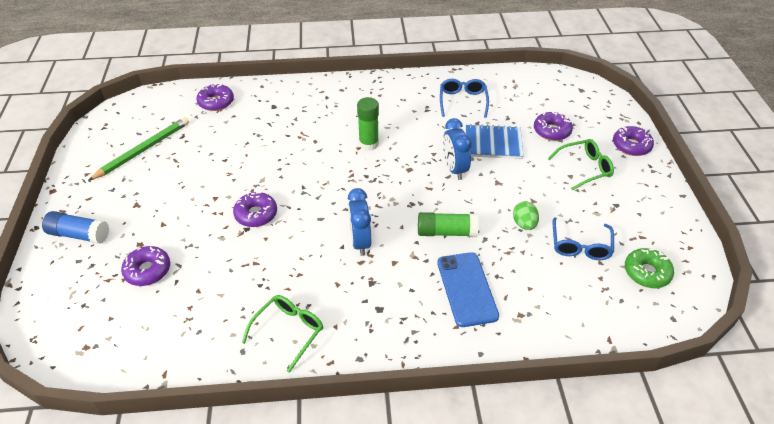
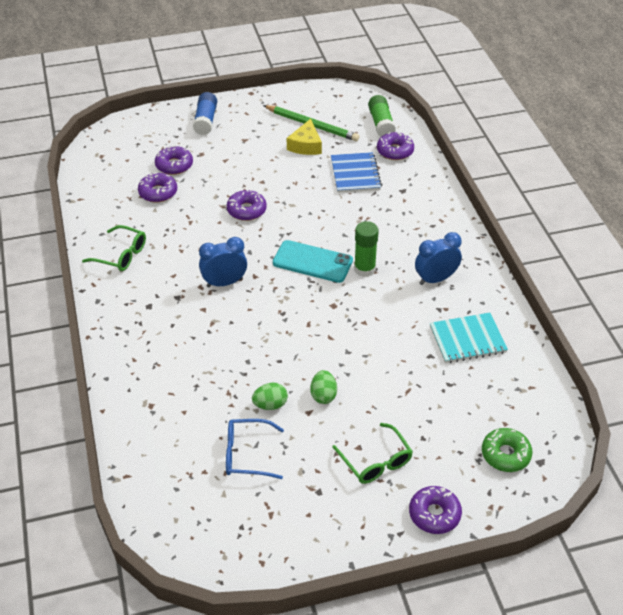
camera: 80 degrees right, 0 degrees up
(174, 159) = (305, 145): none -> yellow cheese
(349, 175) = (312, 262): none -> turquoise phone
(446, 232) = (247, 342): green glue stick -> green glue stick (381, 123)
(454, 169) = (343, 341): blue clock -> blue clock (435, 279)
(463, 101) = (467, 339): blue glasses -> turquoise notebook
(467, 289) = (177, 363): blue phone -> none
(493, 143) = (396, 372): blue notebook -> blue notebook (355, 174)
(515, 189) = (323, 395): none -> green egg
(552, 131) = (438, 428): purple donut -> purple donut (158, 192)
(646, 272) = (216, 514): green donut -> green donut (505, 454)

